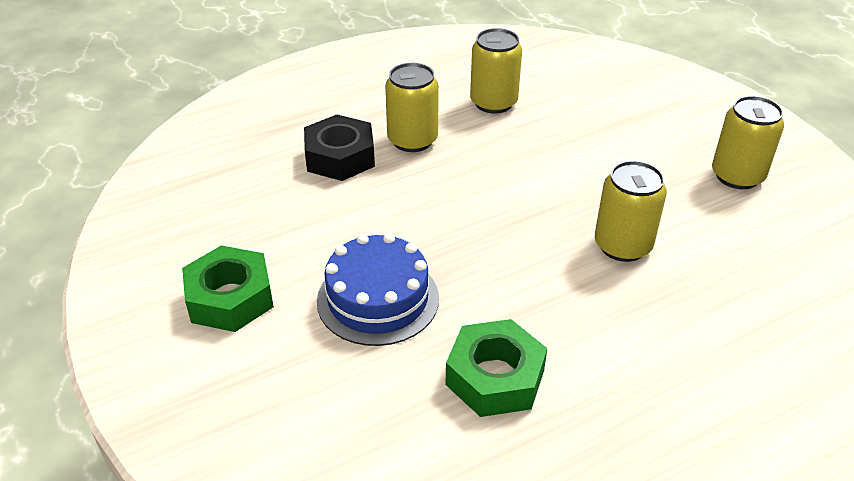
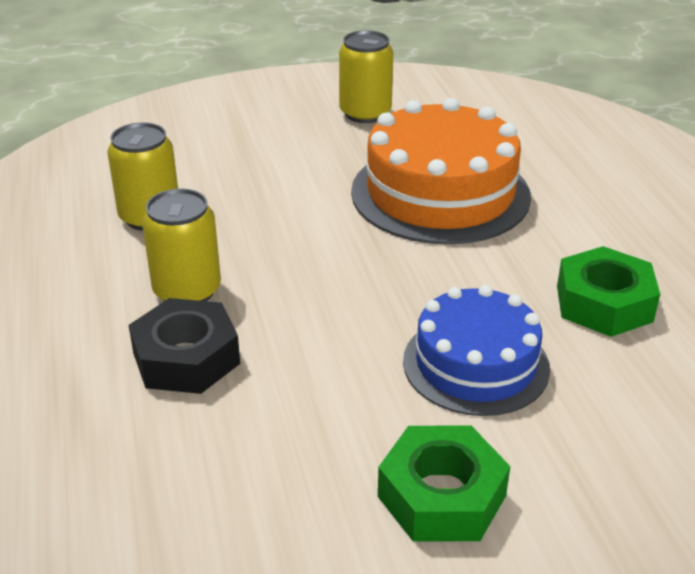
camera: 75 degrees left, 5 degrees down
(622, 246) = (440, 193): yellow can -> orange cake

